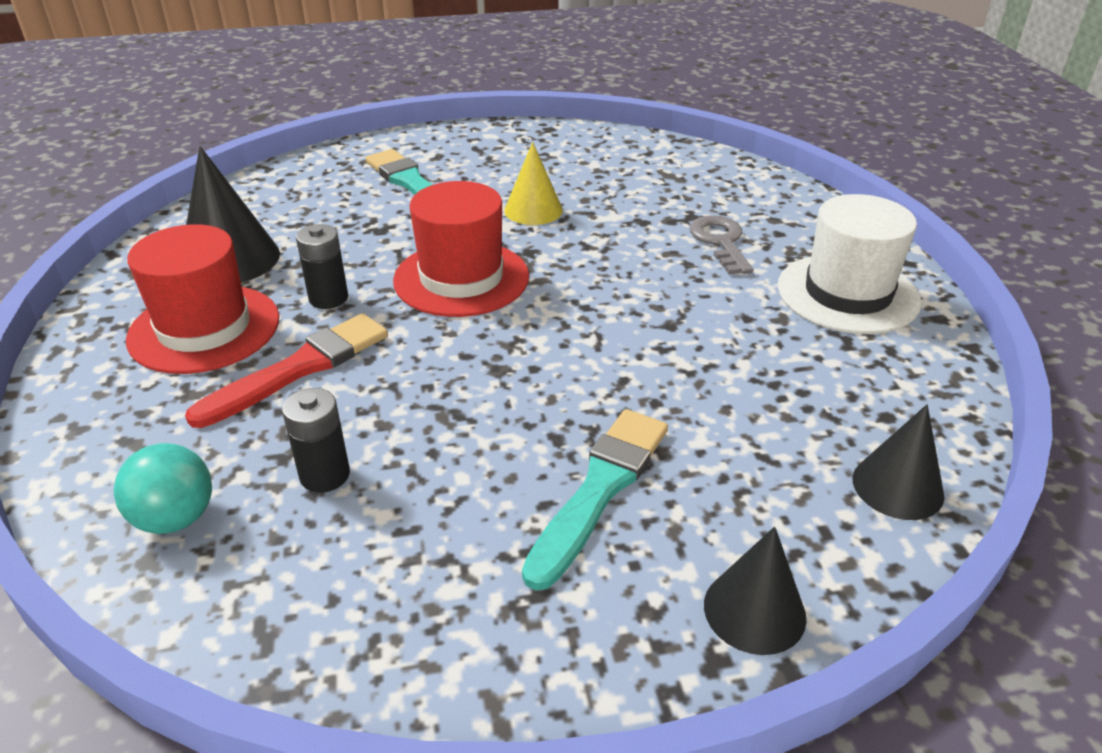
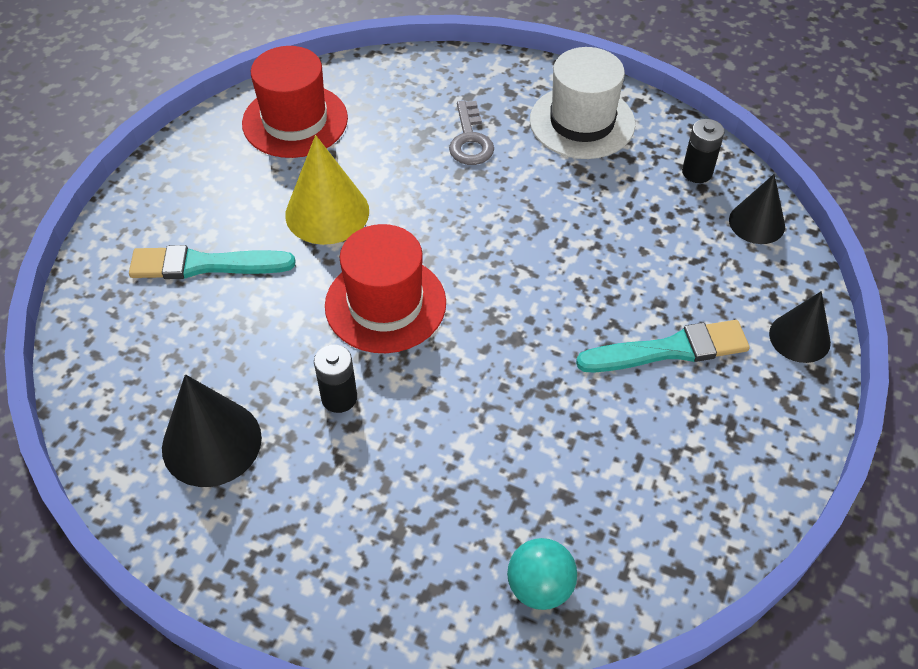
camera: 55 degrees left, 15 degrees up
(204, 328) = (311, 497): red hat -> red hat (295, 121)
(299, 368) = (421, 453): red brush -> none
(325, 475) = (556, 484): black battery -> black battery (697, 172)
(533, 210) = (327, 212): yellow cone -> yellow cone, size x1.52
(600, 489) = (669, 350): turquoise brush -> turquoise brush turned 105 degrees clockwise
(720, 242) = (470, 140): grey key -> grey key turned 120 degrees counterclockwise

